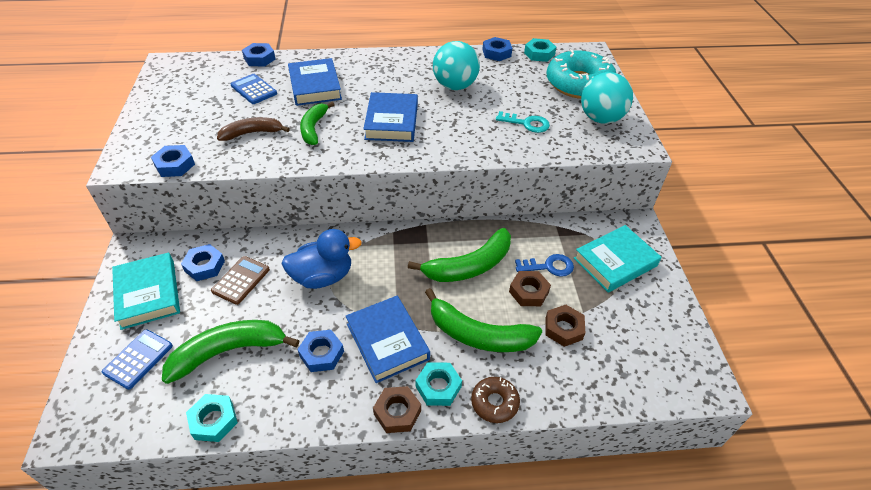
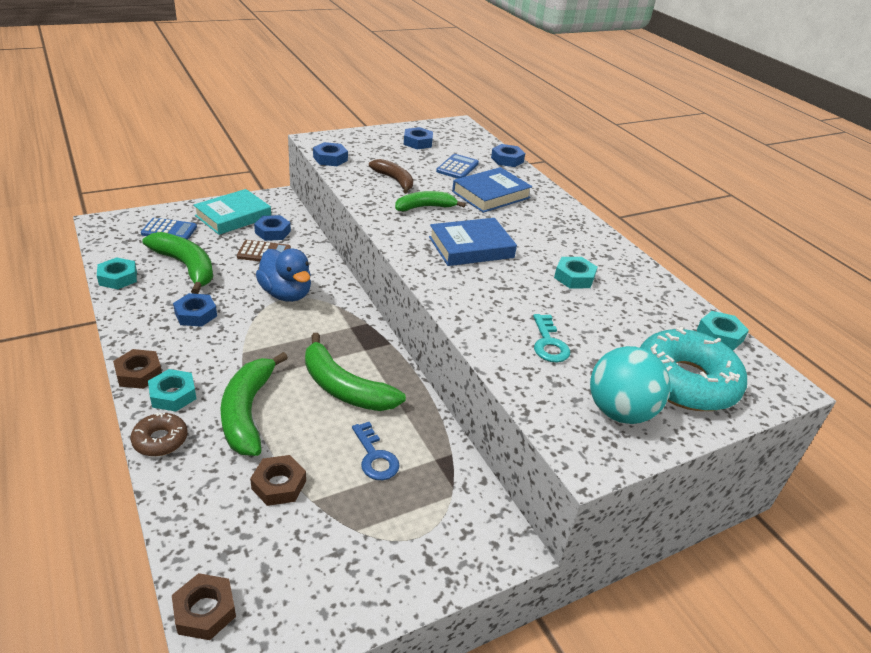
camera: 65 degrees right, 10 degrees down
(387, 341) = (220, 350): blue book -> none
(455, 86) = (574, 277): turquoise ball -> turquoise nut
(496, 53) = (679, 298): blue nut -> blue nut (418, 142)
(529, 292) = (325, 444): brown nut -> brown nut (205, 611)
(615, 262) = (416, 526): turquoise book -> none

